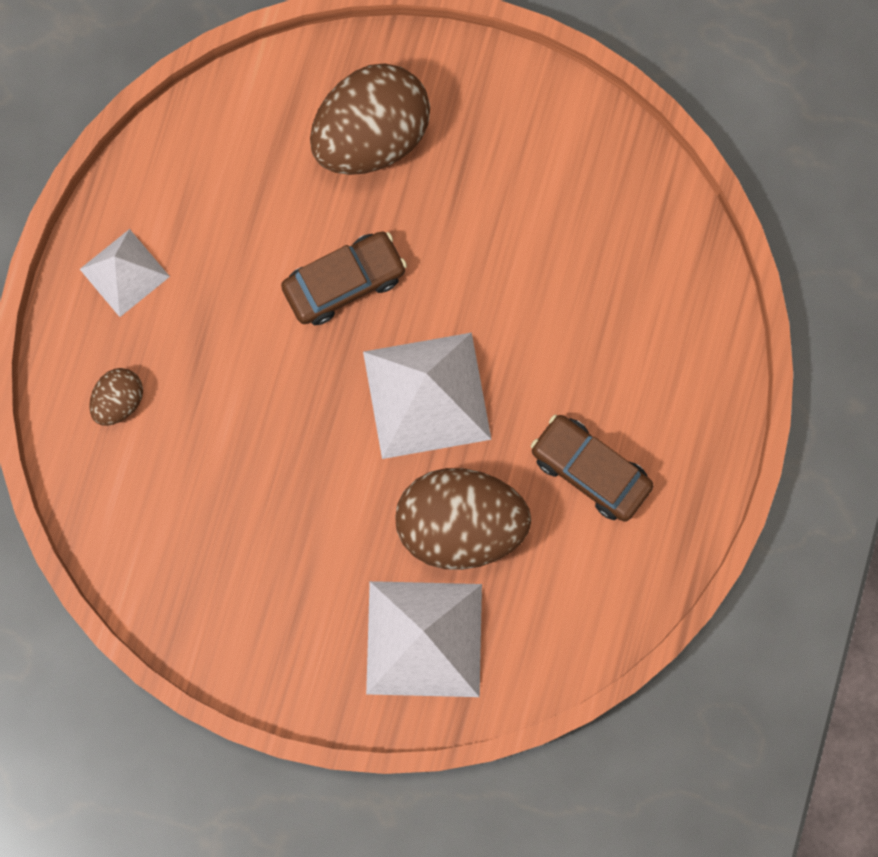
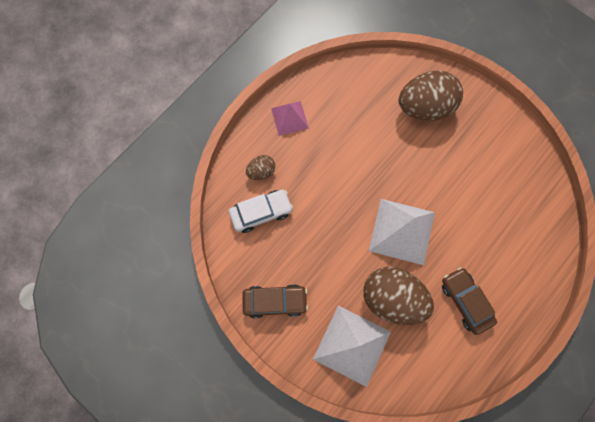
camera: 25 degrees right, 5 degrees down
(124, 272) = (290, 118): white pyramid -> pink pyramid
(155, 478) = (261, 212): none -> white car
(344, 282) = (385, 164): brown car -> brown car (275, 301)

